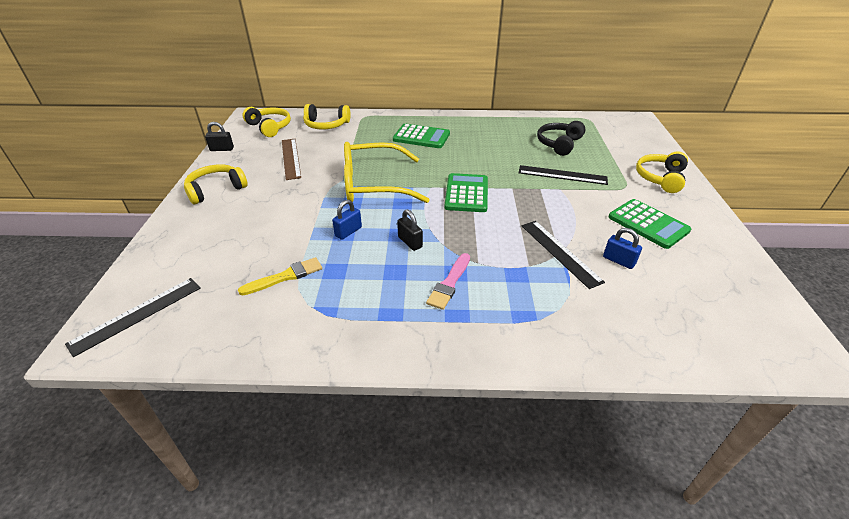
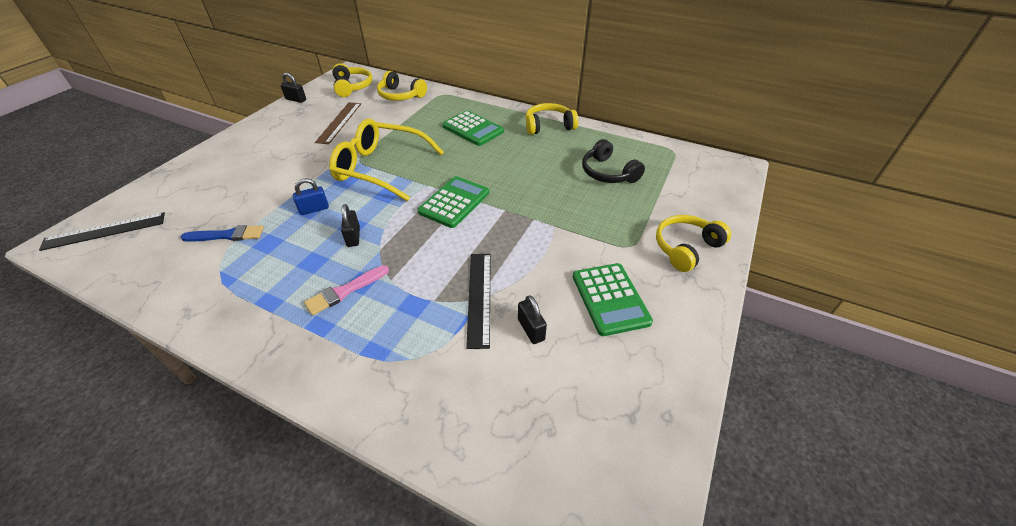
camera: 25 degrees right, 5 degrees up
(216, 190) = (256, 137): yellow headphones -> yellow headphones (548, 126)
(285, 276) = (227, 235): yellow brush -> blue brush
(559, 144) = (608, 173): black headphones -> black headphones turned 90 degrees counterclockwise
(562, 175) = (573, 210): black ruler -> none
(618, 261) = (531, 329): blue padlock -> black padlock

